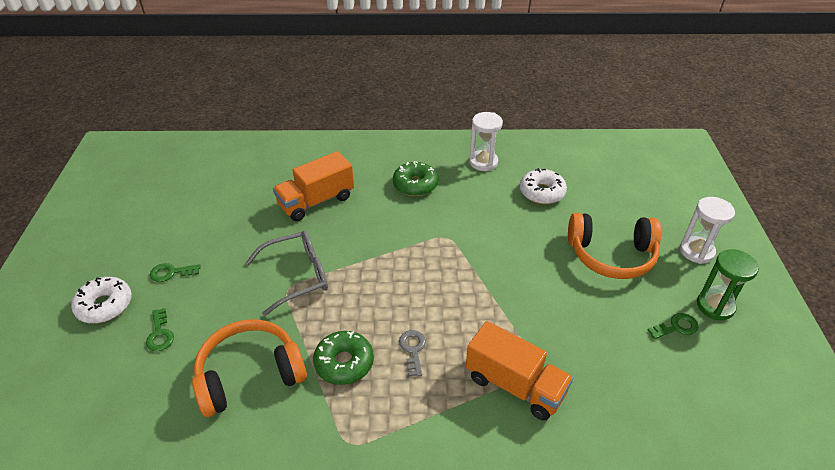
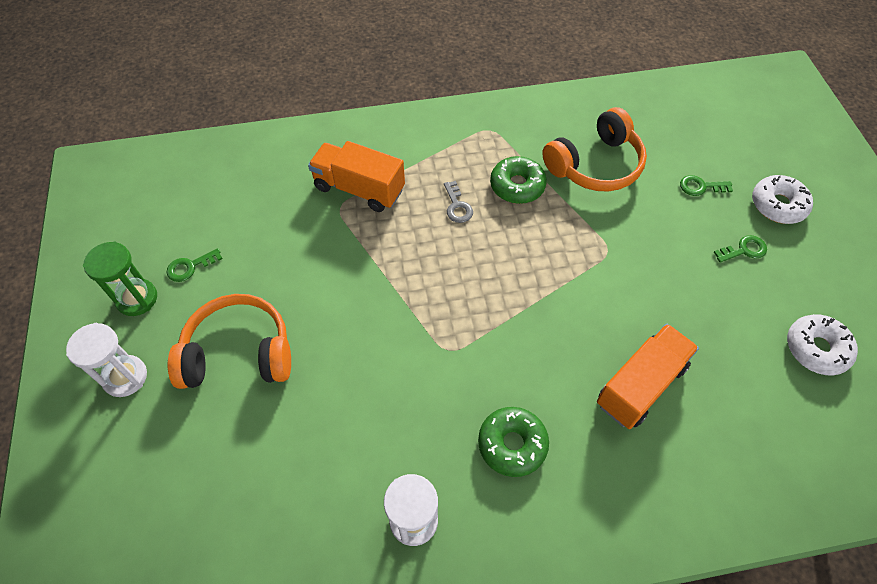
camera: 170 degrees right, 15 degrees up
(160, 334) = (701, 187): green key -> green key turned 60 degrees counterclockwise
(297, 276) = (605, 266): grey glasses -> none
(542, 192) = (319, 460): white donut -> white donut (816, 349)

